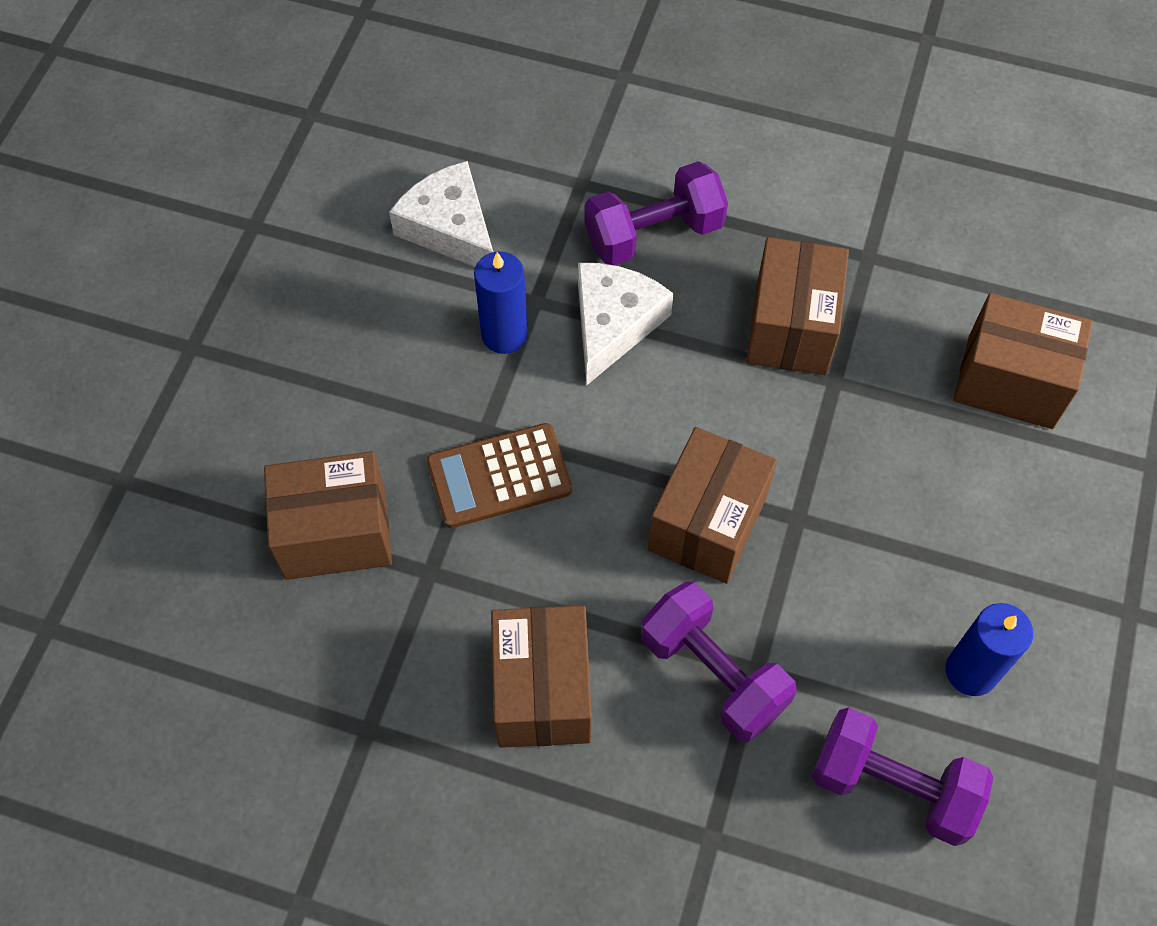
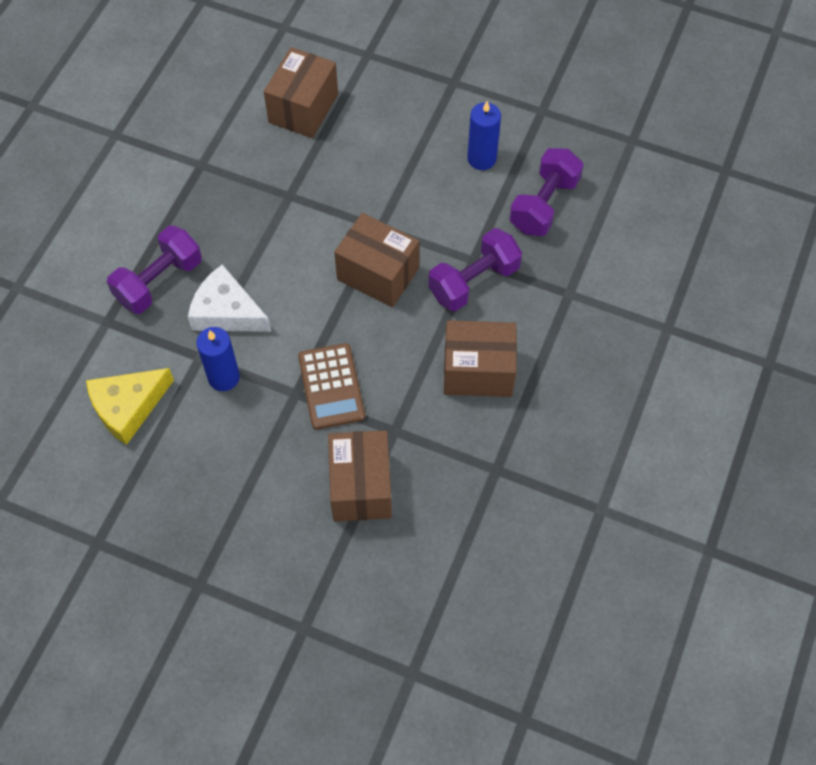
camera: 85 degrees left, 0 degrees up
(450, 228) = (128, 407): white cheese -> yellow cheese
(653, 234) = (159, 281): purple dumbbell -> purple dumbbell turned 60 degrees clockwise
(791, 328) = (247, 213): brown box -> none

